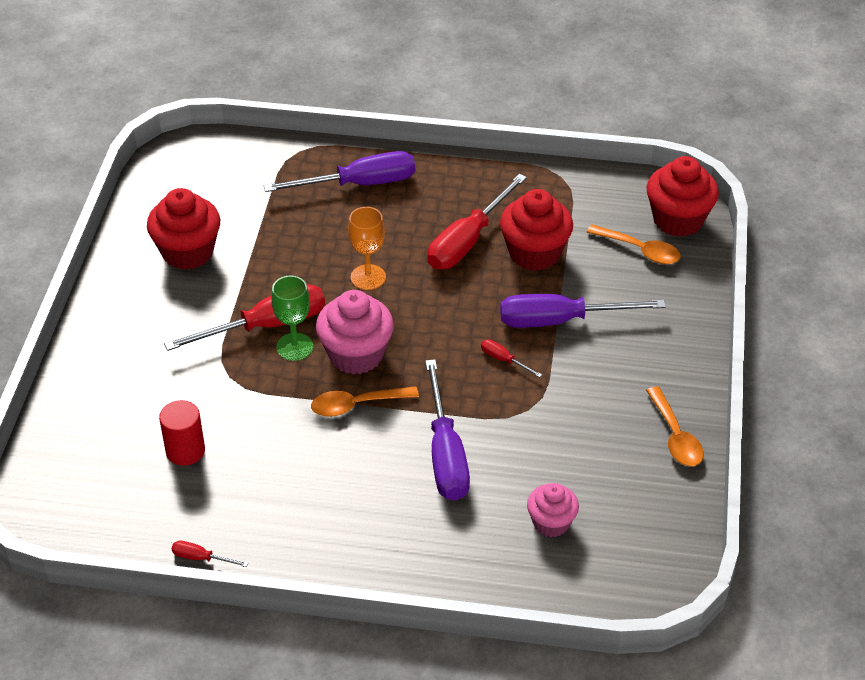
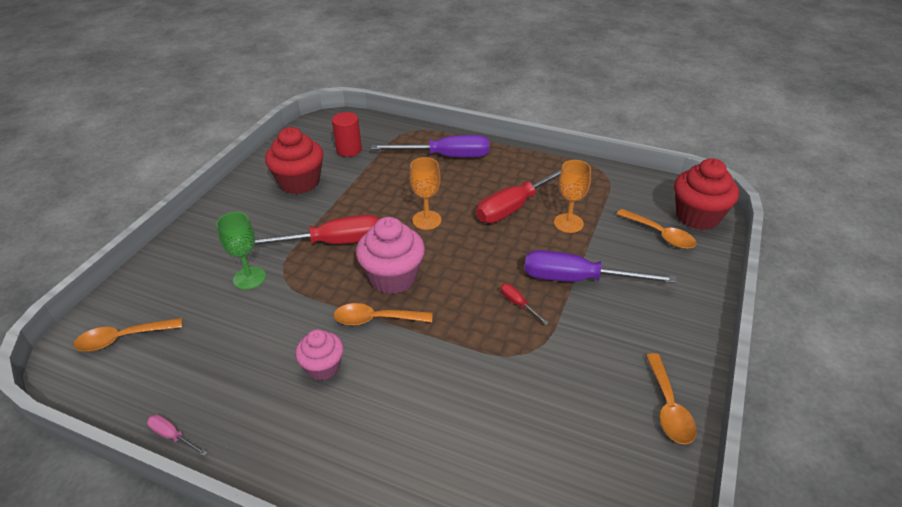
camera: 15 degrees right, 5 degrees down
(85, 478) = (122, 339): none -> orange spoon
(185, 451) = (215, 331): red cylinder -> red cylinder (349, 150)
(201, 558) = (172, 436): red screwdriver -> pink screwdriver
(294, 347) = (346, 262): green goblet -> green goblet (249, 278)
(445, 454) = (438, 380): purple screwdriver -> none
(534, 253) = (568, 223): red cupcake -> orange goblet
(551, 523) = (520, 475): pink cupcake -> pink cupcake (323, 367)

